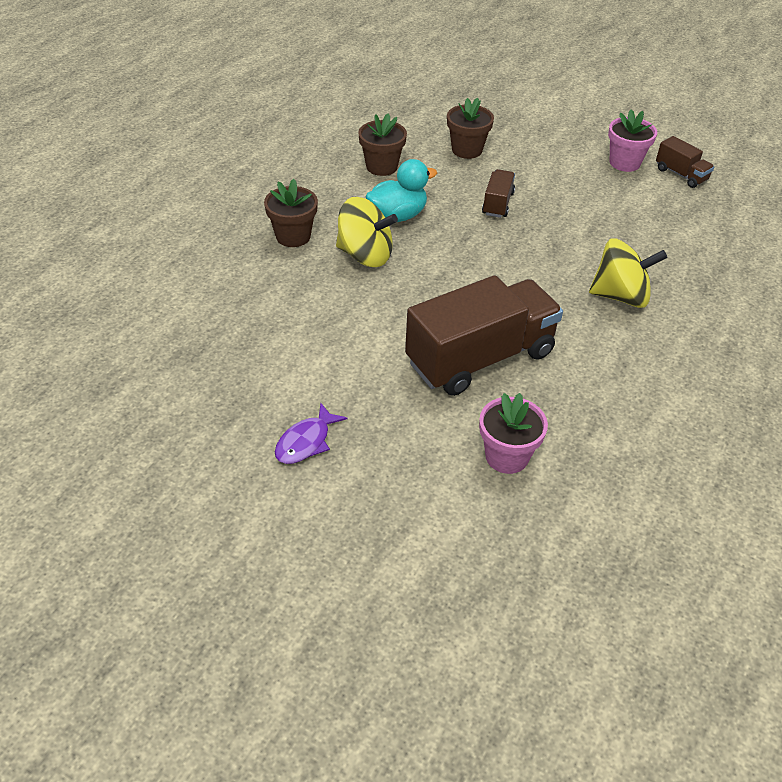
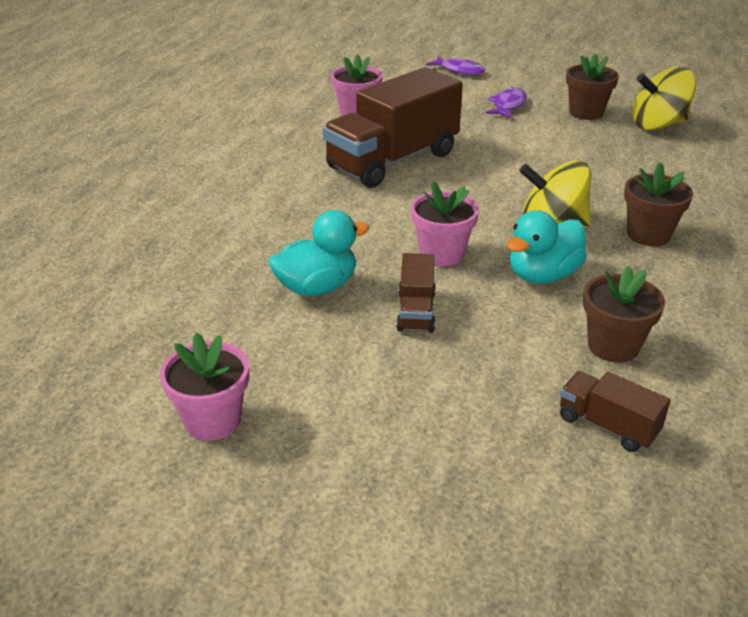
camera: 170 degrees right, 10 degrees down
(329, 552) = (459, 70): none -> purple fish
(465, 243) = (442, 254): none -> pink flower pot
(467, 150) = (495, 402): brown flower pot -> brown flower pot (586, 112)
(565, 230) = (317, 287): none -> turquoise duck
(620, 296) = (252, 223): yellow spinning top -> yellow spinning top (657, 125)
(681, 174) = (116, 410): brown truck -> brown truck (607, 425)

